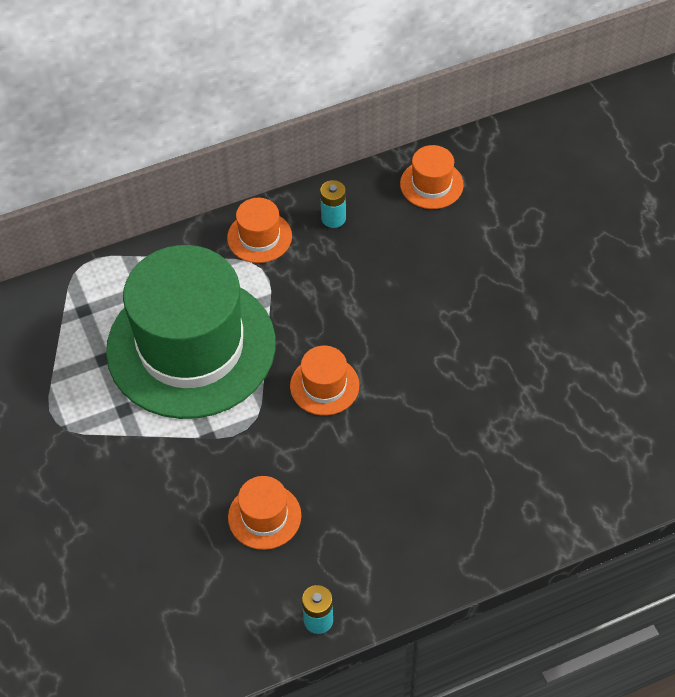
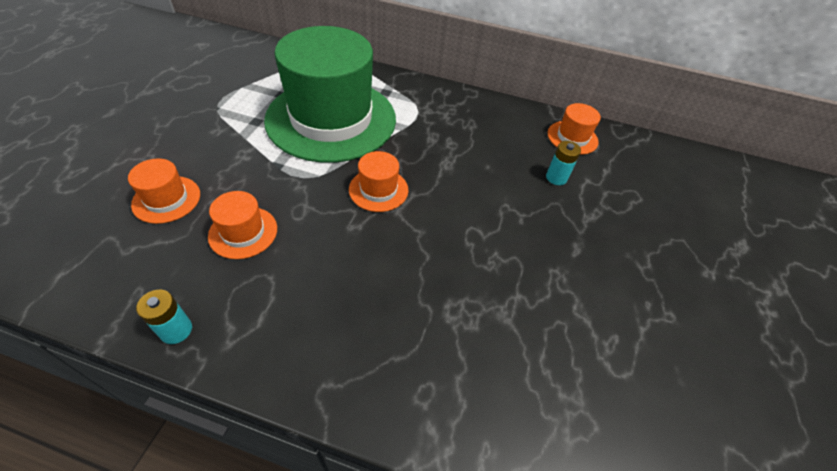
camera: 35 degrees right, 5 degrees down
(259, 237) = (435, 98): orange hat -> orange hat (166, 199)
(333, 218) = (489, 116): turquoise battery -> turquoise battery (556, 178)

